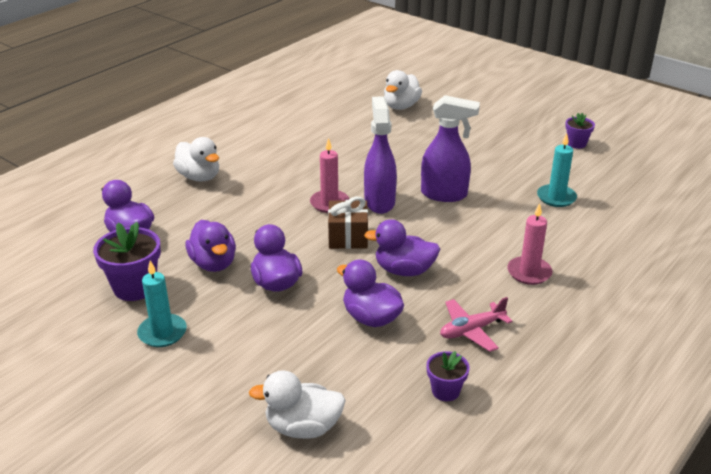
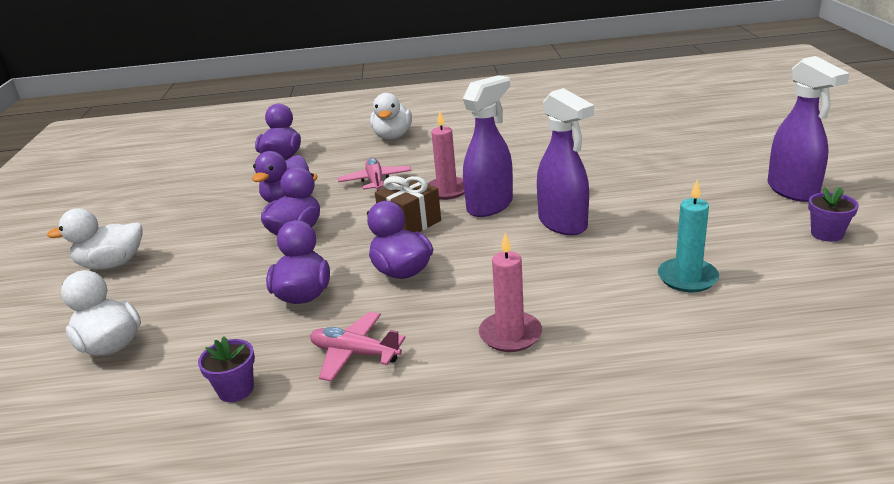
camera: 50 degrees right, 5 degrees down
(134, 287) = (218, 193): purple flower pot -> none
(162, 333) = (175, 229): turquoise candle -> none
(261, 219) = (375, 181): none -> pink plane
(401, 106) = (666, 134): white duck -> white duck (112, 264)
(526, 123) = (793, 191): none -> purple spray bottle

